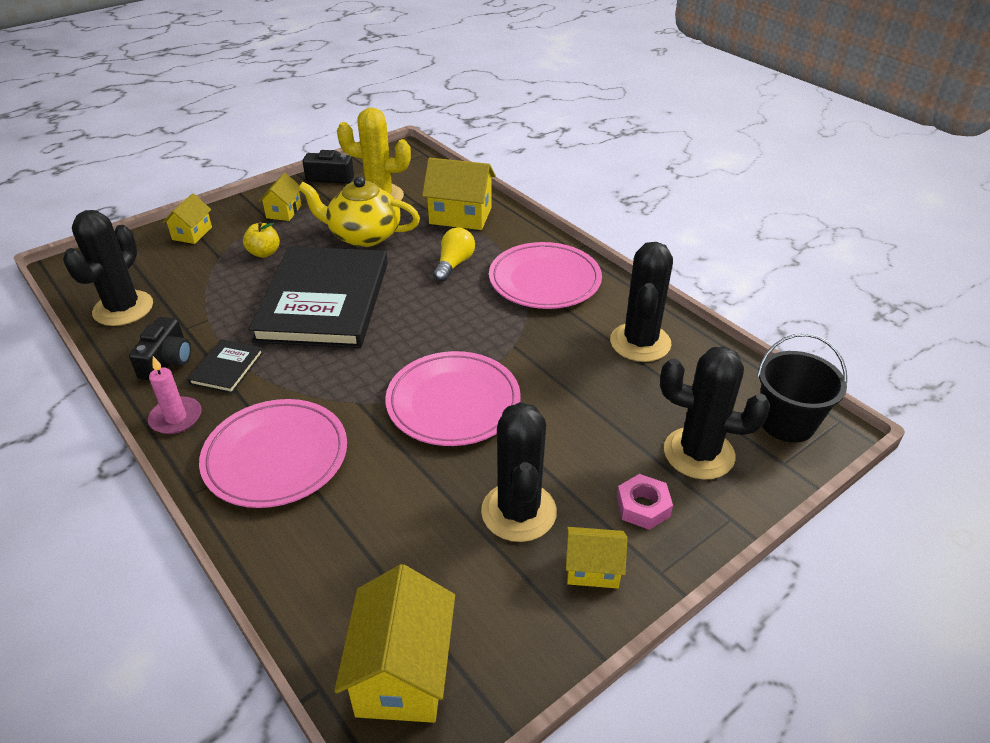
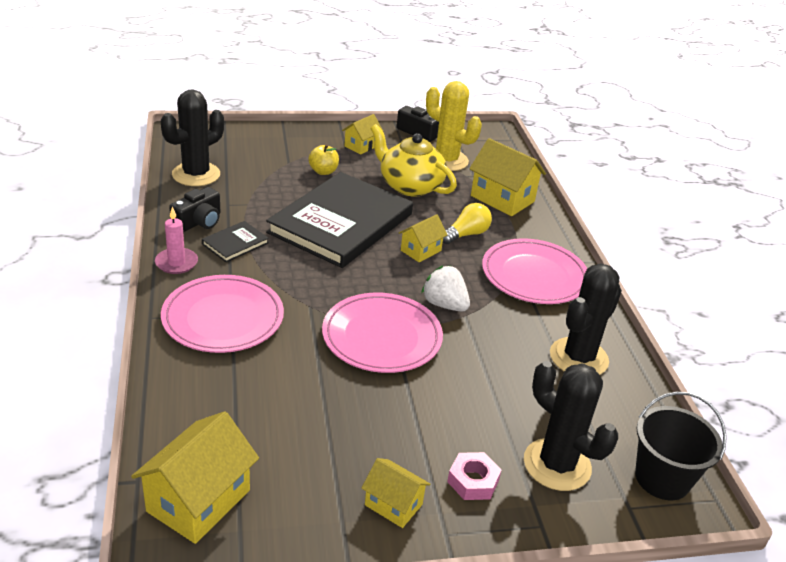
camera: 25 degrees right, 5 degrees down
(192, 233) = (282, 138): yellow house -> yellow house (421, 250)
(487, 343) = (444, 304): none -> white strawberry
(519, 512) = (369, 437): black cactus -> none

